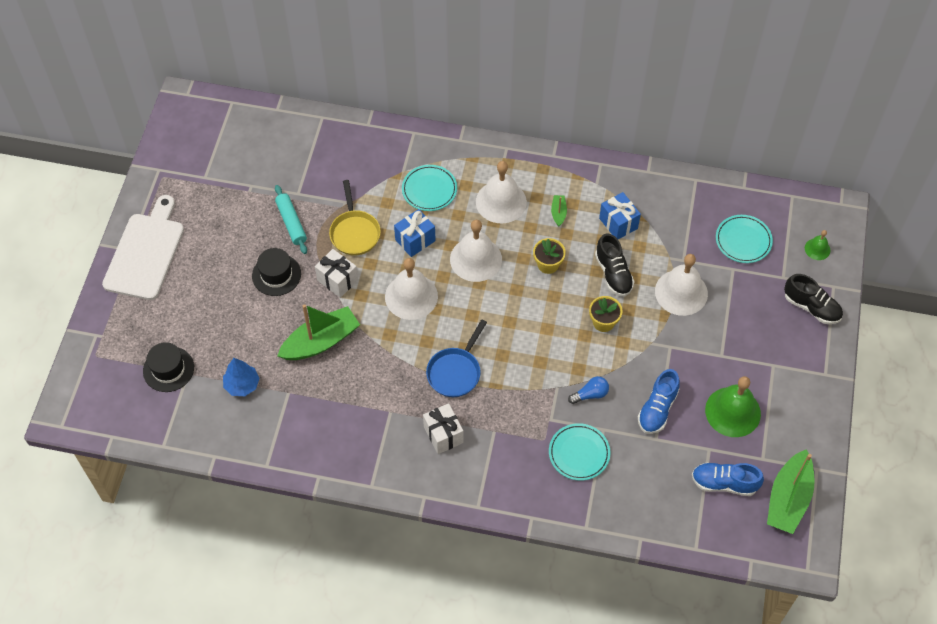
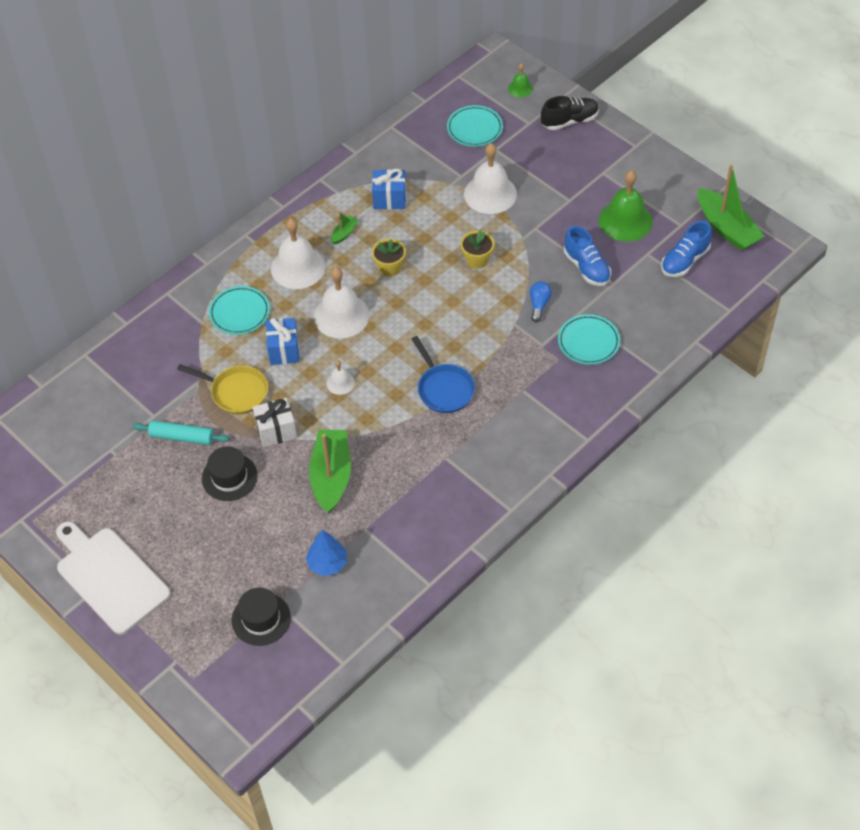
camera: 55 degrees left, 5 degrees down
(411, 296) = (340, 383): white bell -> white bell, size x0.49
(443, 435) = (499, 429): white gift -> none
(558, 213) = (344, 233): green boat -> green boat turned 90 degrees clockwise
(613, 274) = (436, 228): black shoe -> none

